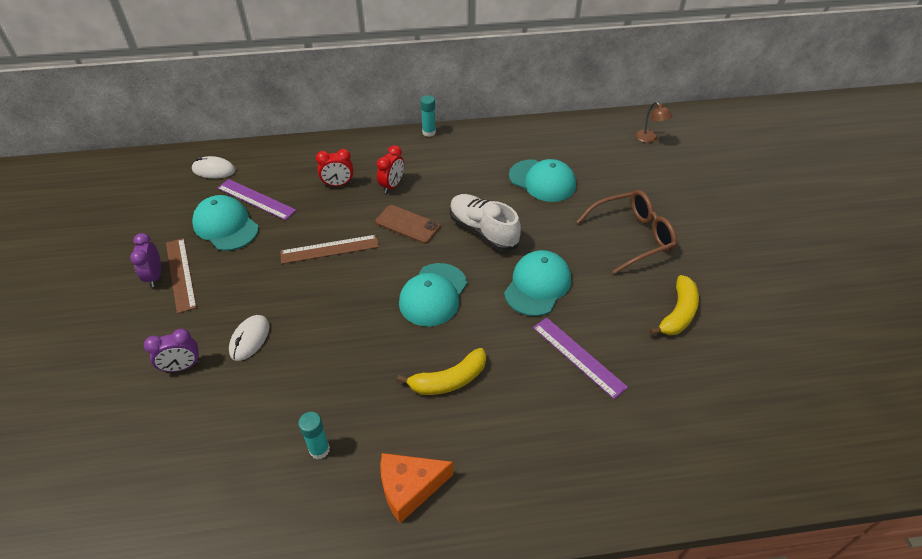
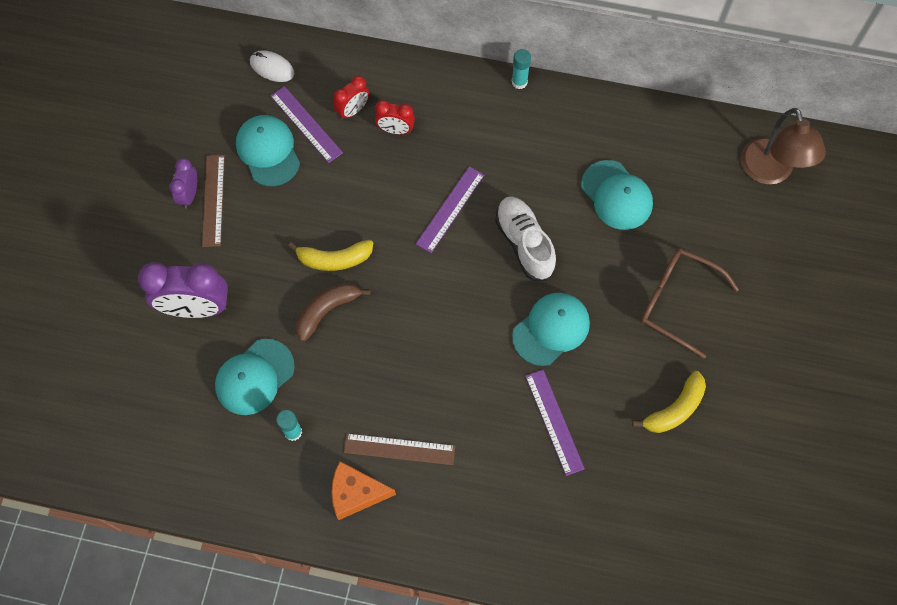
camera: 20 degrees right, 20 degrees up
(182, 367) = (196, 308): purple clock -> purple clock, size x1.88
(250, 339) = (261, 298): white mouse -> none
(320, 330) = (327, 310): none -> brown banana
(329, 249) = (362, 216): brown ruler -> brown ruler (399, 449)
(392, 185) = (452, 150): red clock -> red clock (353, 110)
(407, 224) = (450, 209): brown phone -> purple ruler
(433, 295) = (445, 306): turquoise cap -> turquoise cap (254, 377)
(449, 380) = (425, 404): yellow banana -> yellow banana (334, 259)
(632, 236) = (677, 302): brown glasses -> brown glasses turned 150 degrees counterclockwise
(649, 139) = (770, 172): brown lamp -> brown lamp, size x2.04

